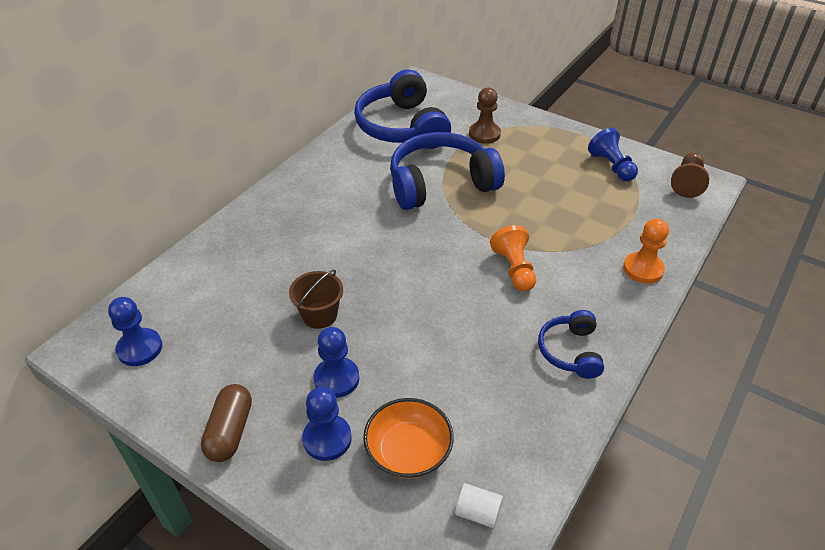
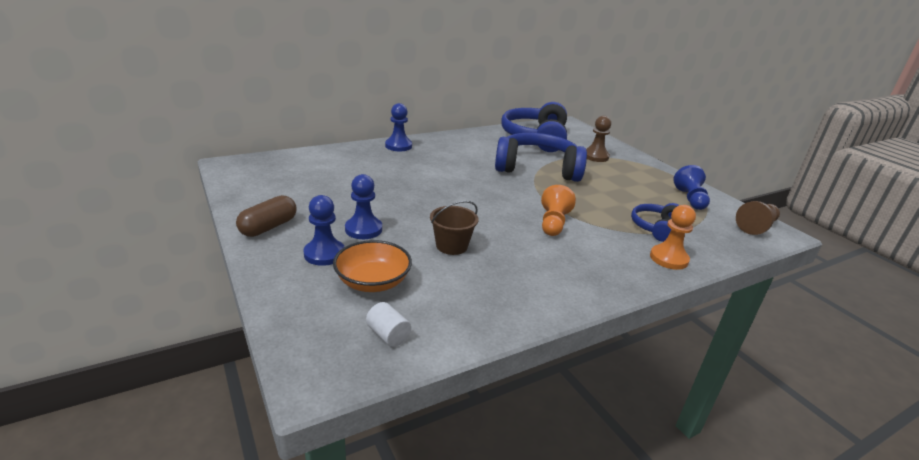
camera: 25 degrees right, 15 degrees down
(140, 348) = (261, 175): blue pawn -> blue pawn (398, 146)
(319, 315) = (386, 198): brown bucket -> brown bucket (451, 246)
(570, 351) = (557, 279): blue headphones -> blue headphones (655, 227)

